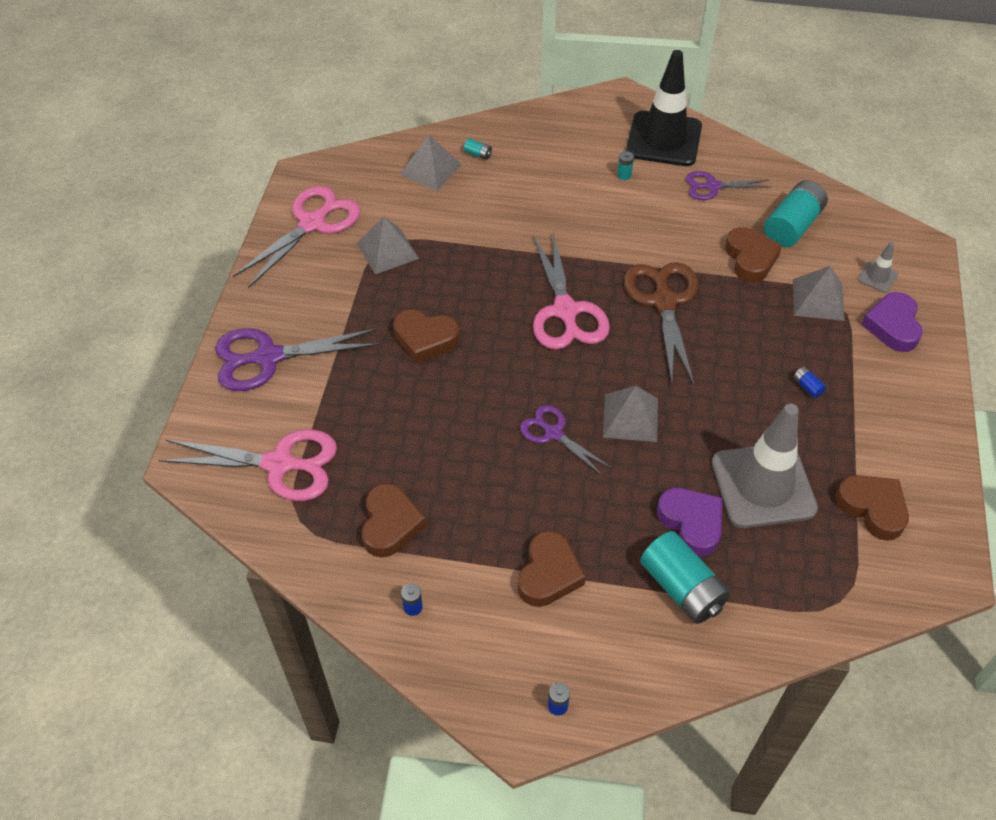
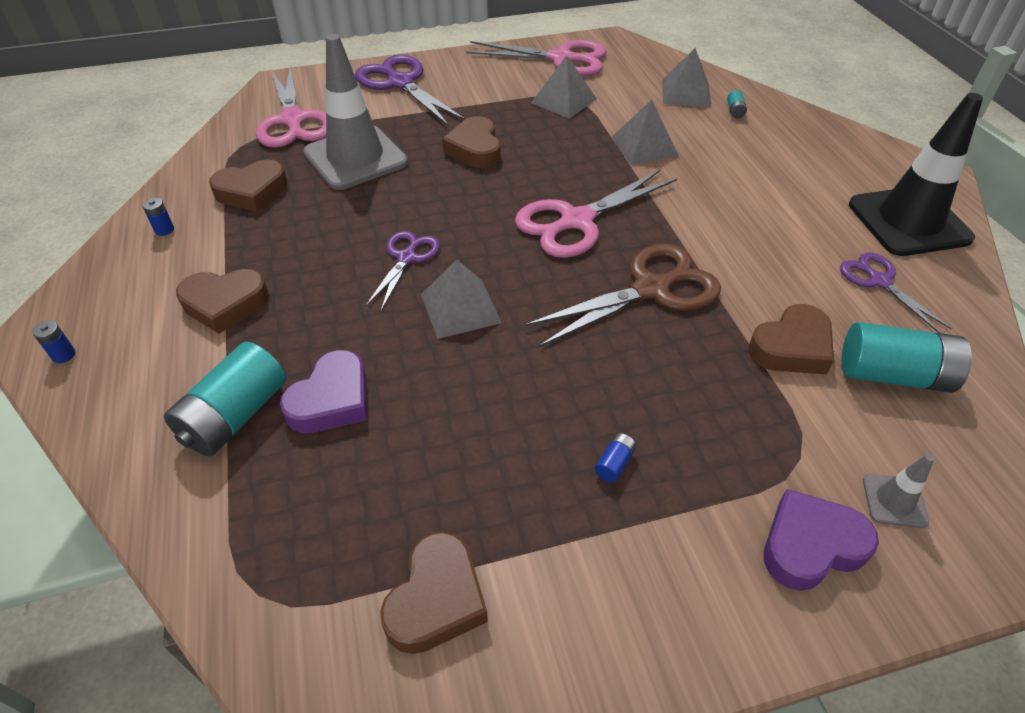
camera: 65 degrees right, 5 degrees down
(624, 175) = (815, 208): turquoise battery -> none
(763, 485) = (419, 456): grey traffic cone -> grey traffic cone (355, 158)
(818, 299) = (784, 437): grey pyramid -> grey pyramid (644, 146)

